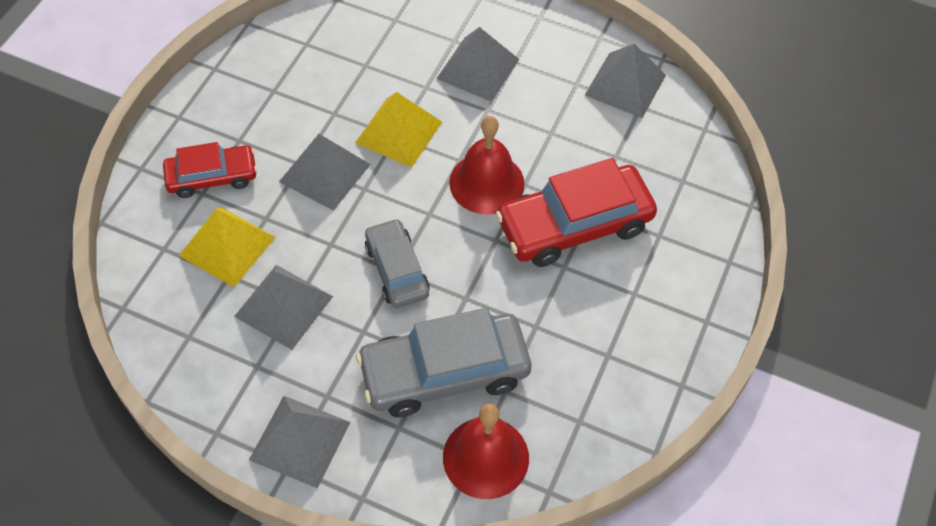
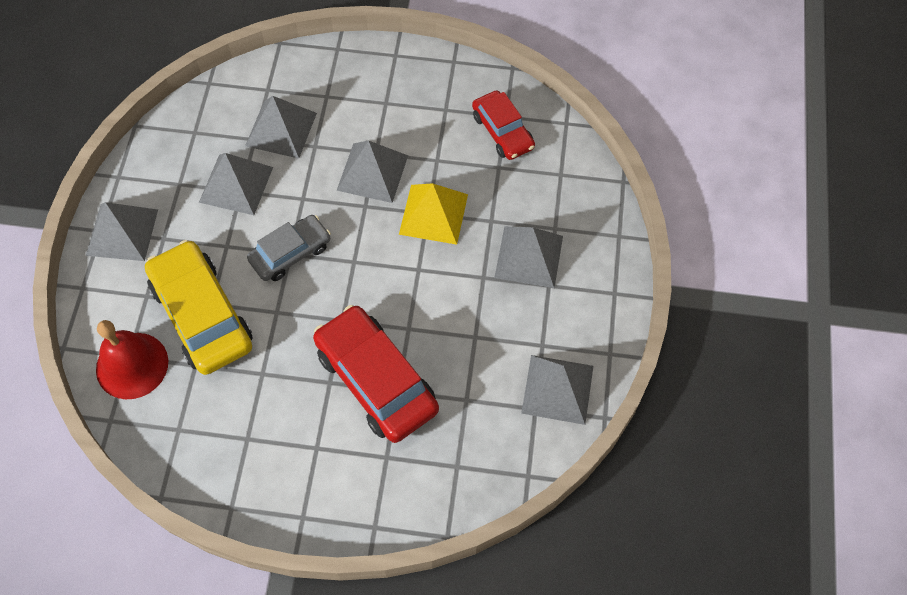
camera: 75 degrees right, 5 degrees up
(212, 177) = (343, 97): red car -> red car (502, 131)
(227, 246) = (281, 129): yellow pyramid -> grey pyramid
(444, 372) = (202, 315): grey car -> yellow car
(486, 183) = (400, 297): red bell -> none

